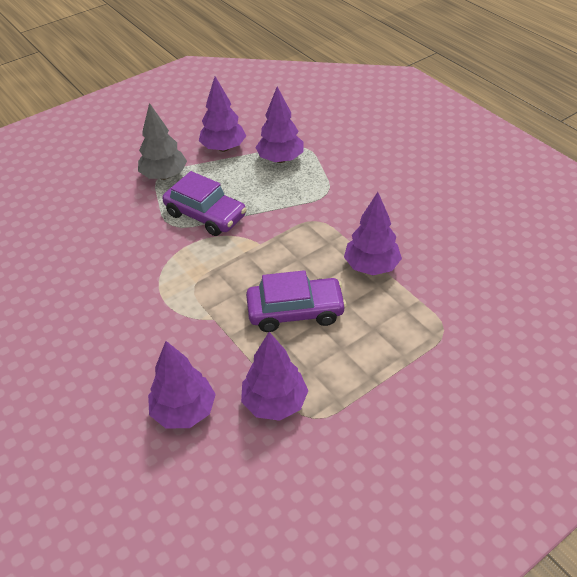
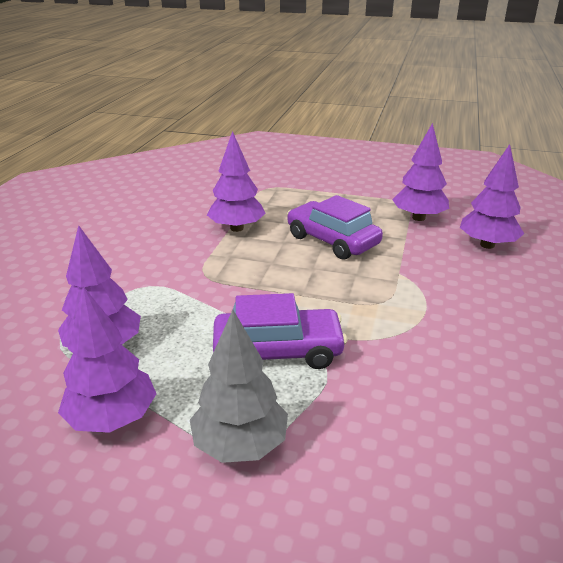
camera: 130 degrees left, 15 degrees down
(205, 215) = (278, 351): purple car -> purple car turned 90 degrees clockwise

